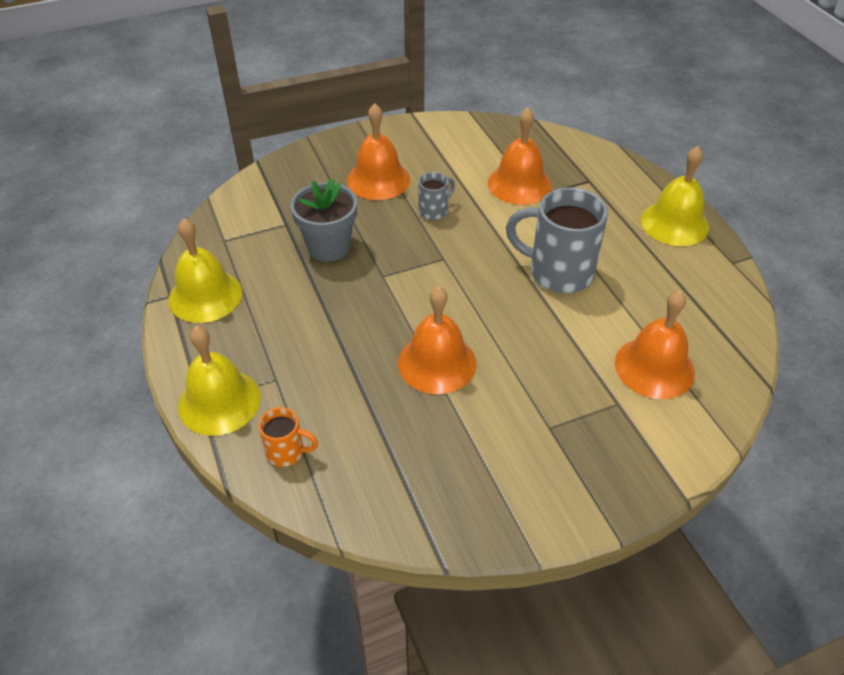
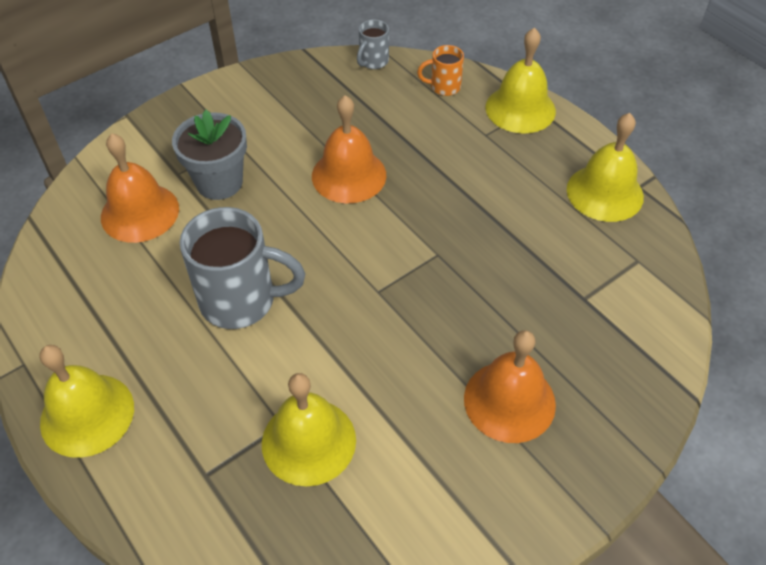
camera: 165 degrees right, 5 degrees up
(328, 247) = (515, 277): grey flower pot -> grey flower pot (219, 182)
(434, 211) = (413, 361): grey mug -> grey mug (373, 62)
(519, 184) = (308, 441): orange bell -> yellow bell

